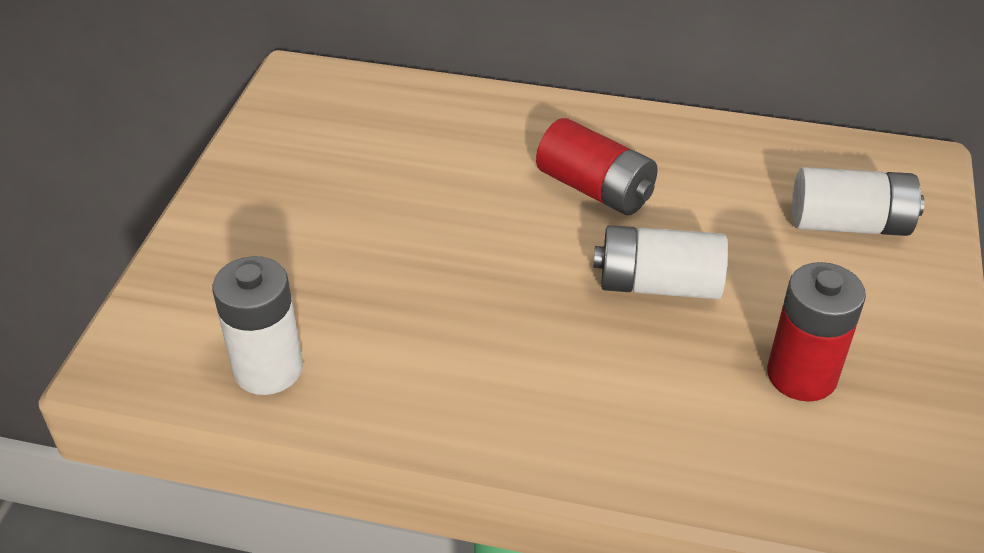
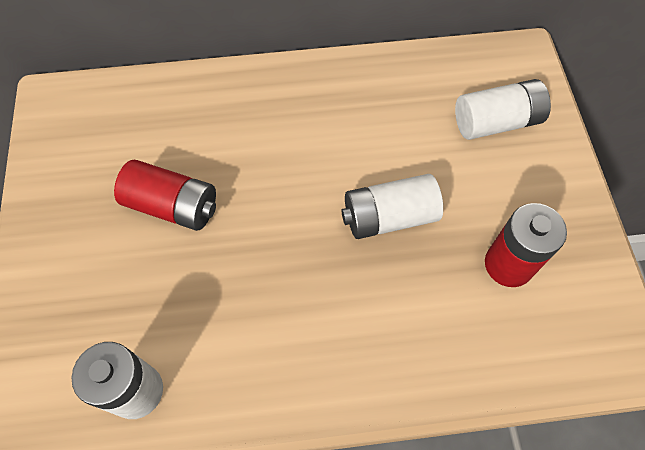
camera: 20 degrees left, 20 degrees up
(595, 189) = (316, 143): red battery -> red battery (172, 206)

